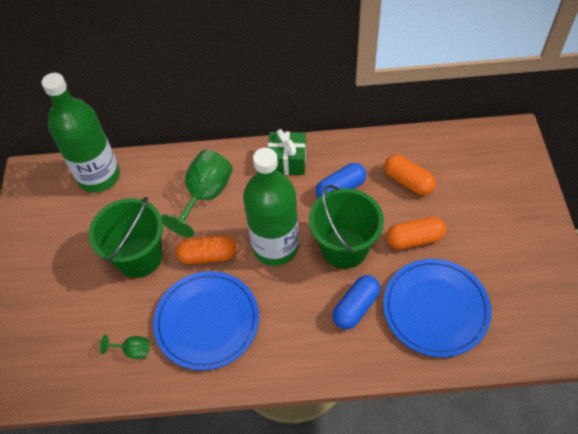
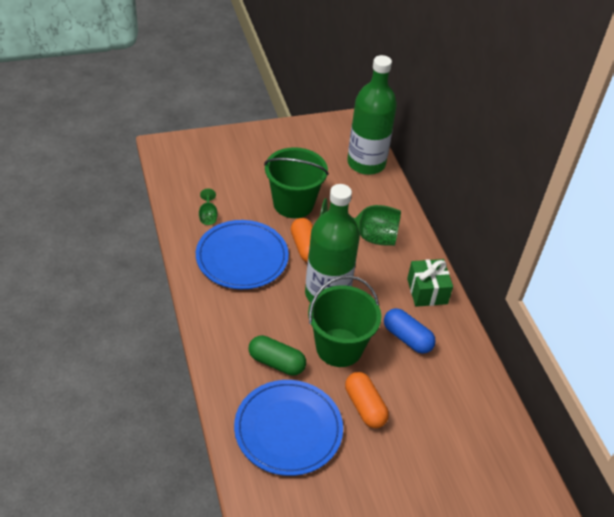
camera: 70 degrees right, 10 degrees down
(356, 307) = (276, 362): blue capsule -> green capsule
(408, 181) = (436, 397): orange capsule -> none

